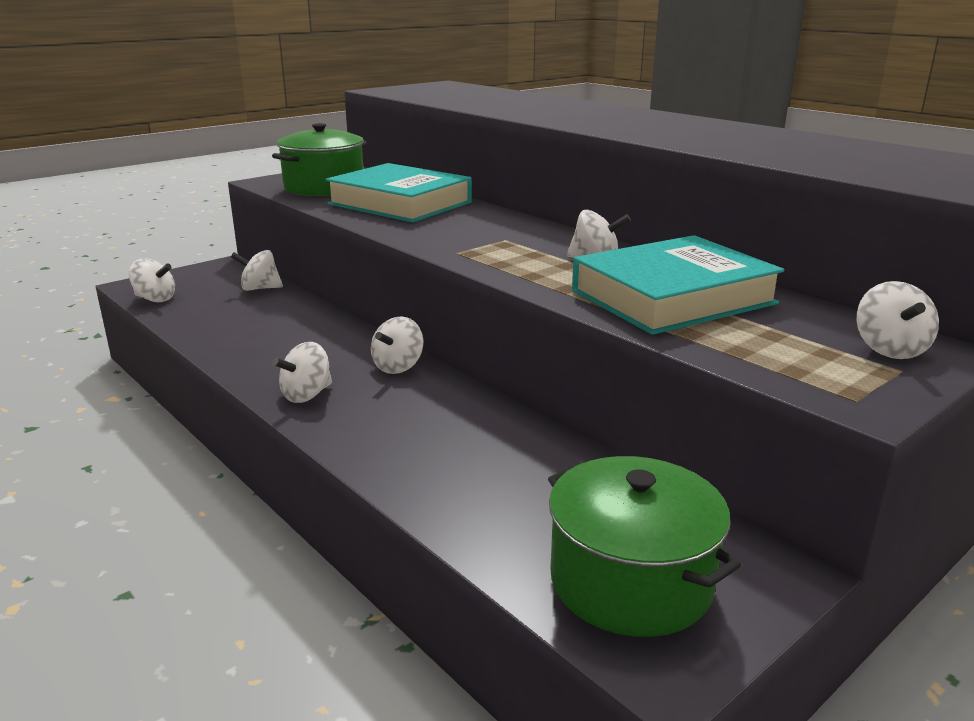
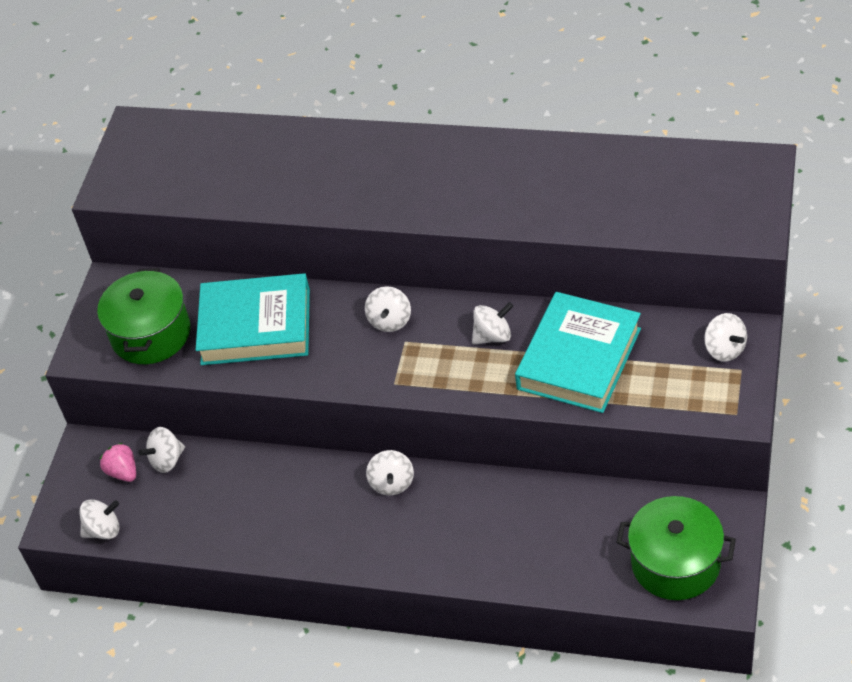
camera: 30 degrees left, 25 degrees up
(223, 282) = (123, 472): none -> pink strawberry
(306, 395) = (370, 550): white spinning top -> white spinning top (390, 321)

